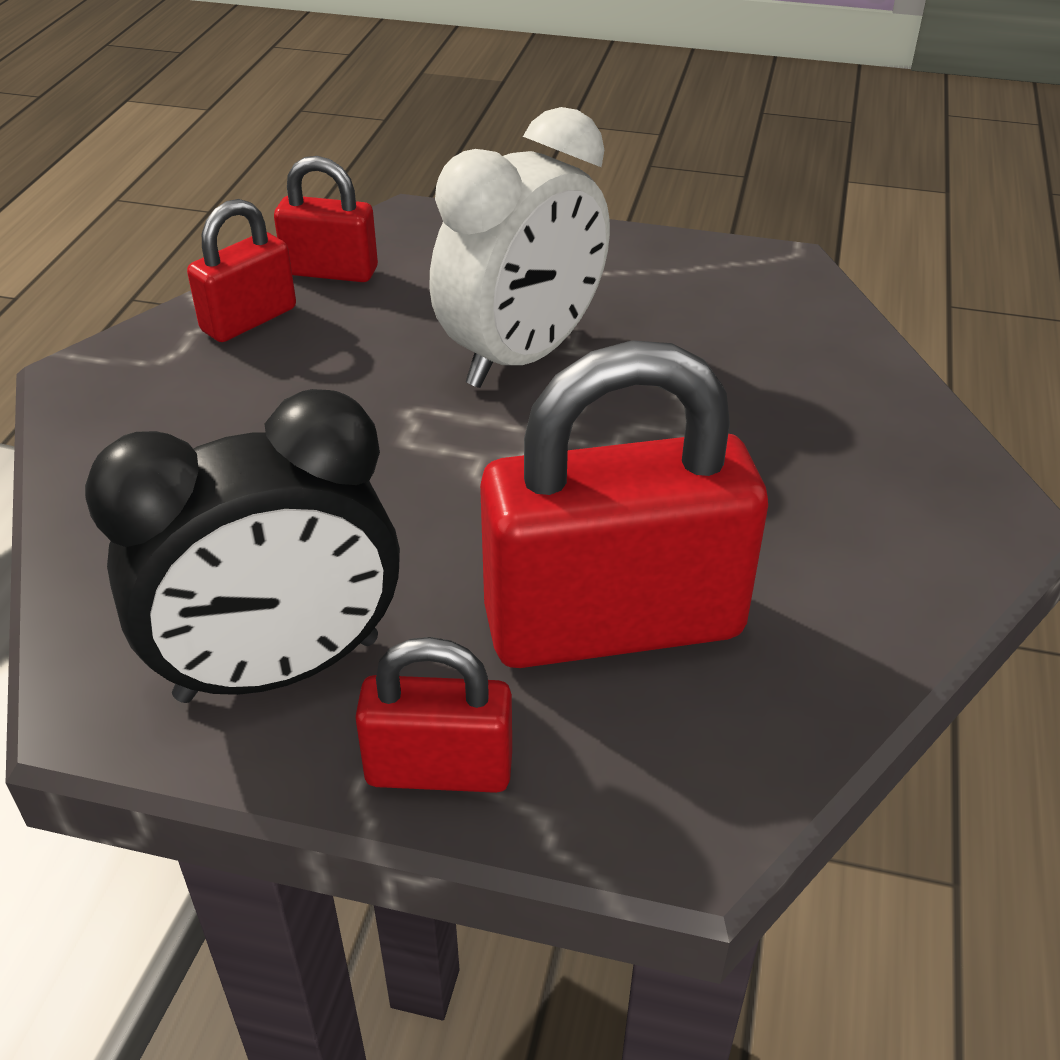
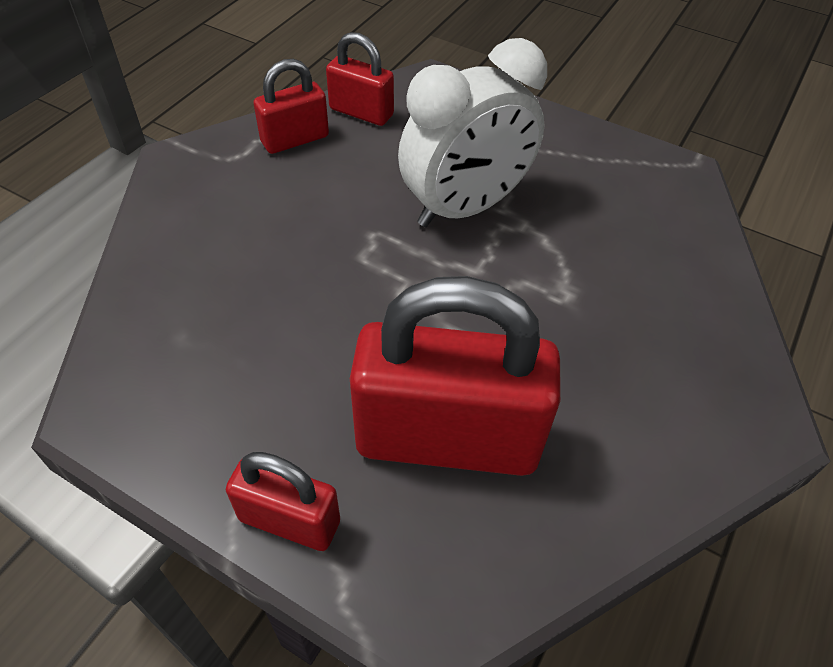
camera: 15 degrees right, 10 degrees up
(279, 670) = (216, 414): black clock -> none

